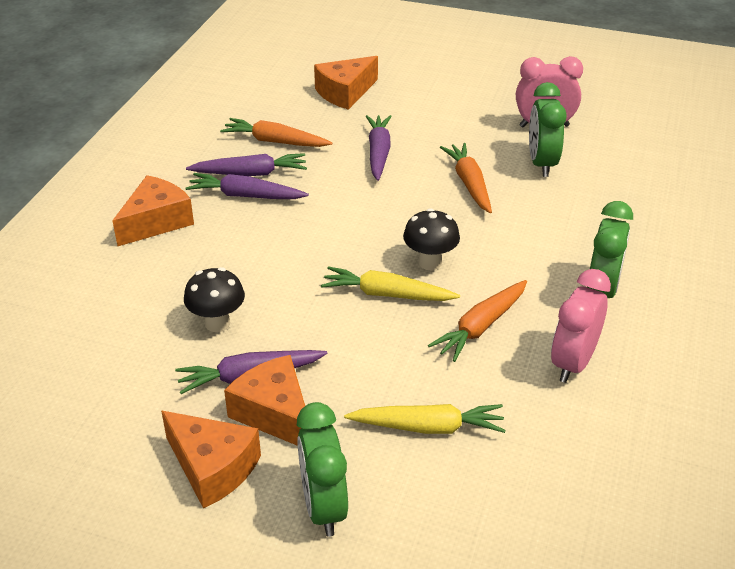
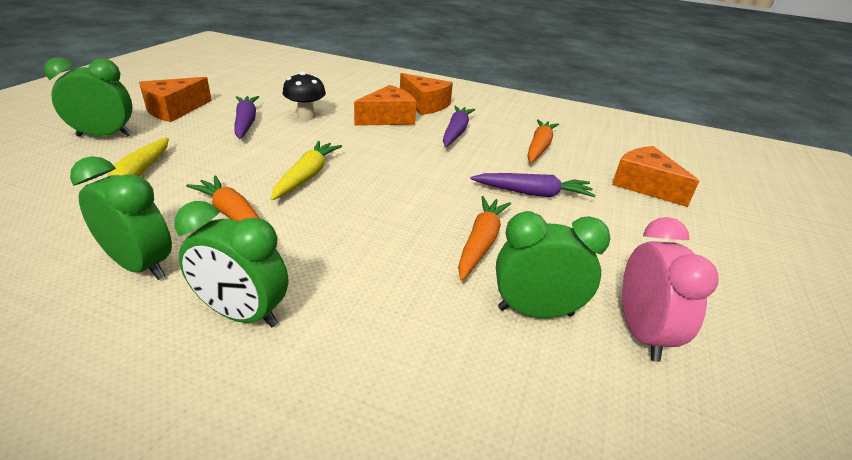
camera: 90 degrees right, 5 degrees down
(250, 174) = (487, 135): purple carrot -> none
(275, 414) = (203, 128): orange cheese -> orange cheese (388, 118)
(430, 262) = (343, 201): black mushroom -> none
(469, 183) = (481, 242): orange carrot -> orange carrot turned 60 degrees counterclockwise
(573, 363) = (140, 265): pink clock -> green clock

